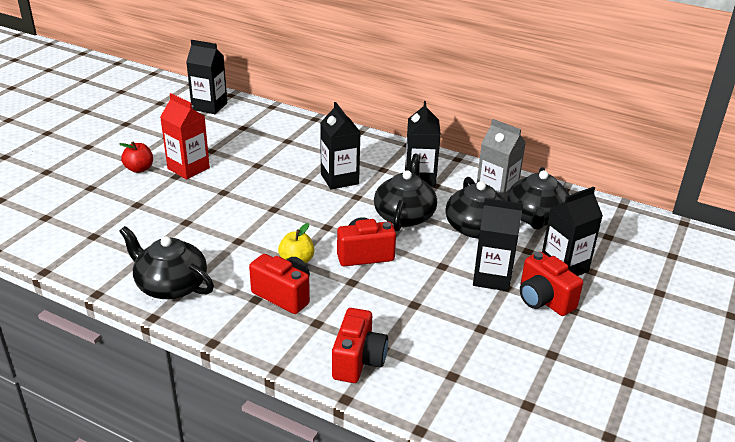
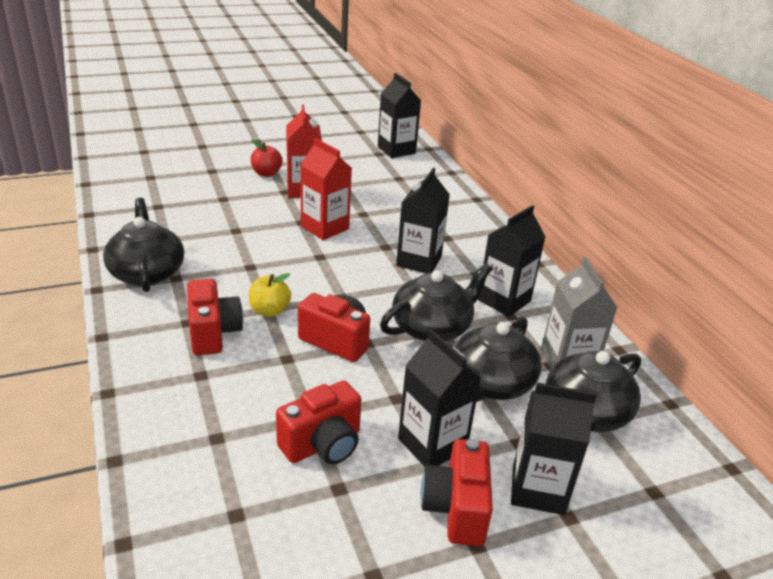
camera: 40 degrees right, 0 degrees up
(246, 188) = (325, 227): none -> red carton
(358, 361) = (178, 434): red camera -> red camera (323, 444)

